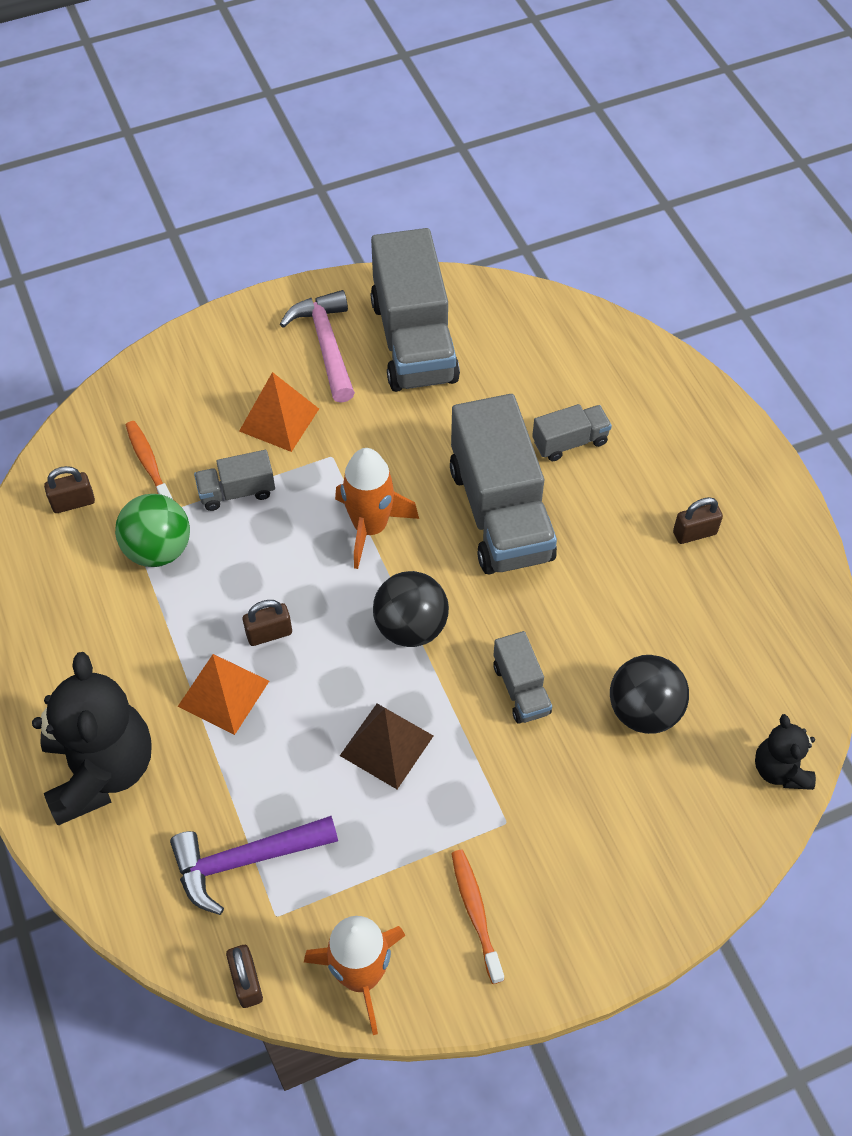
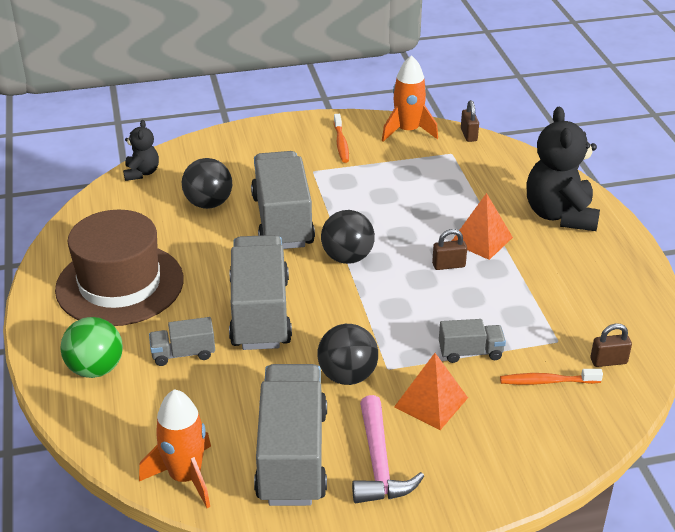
camera: 170 degrees left, 20 degrees down
(149, 464) = (547, 381): orange toothbrush -> orange toothbrush turned 105 degrees clockwise
(158, 549) = (533, 322): green ball -> green ball (96, 369)
(245, 860) = (469, 172): purple hammer -> none
(370, 527) = (364, 316): orange rocket -> orange rocket (185, 477)
(376, 440) = (347, 376): none -> black ball
(386, 745) = (376, 206): brown pyramid -> none
(521, 689) = (282, 221): grey truck -> grey truck, size x2.12
(694, 533) = (120, 284): brown padlock -> brown hat

